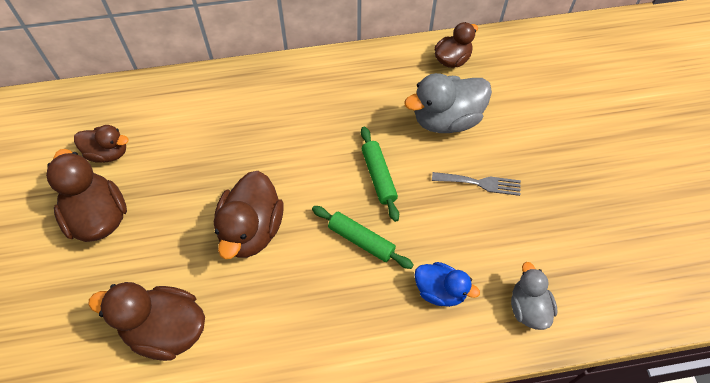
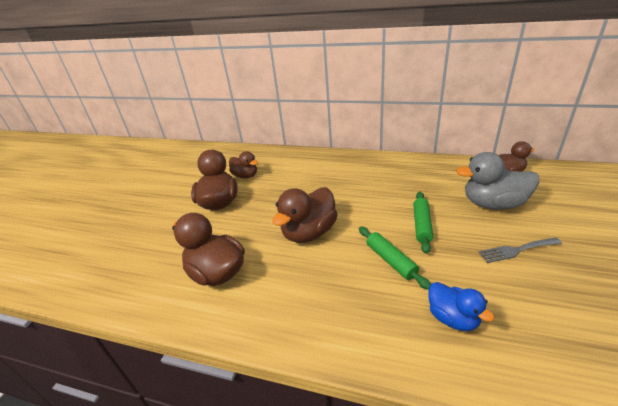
camera: 30 degrees right, 25 degrees down
(480, 183) = (516, 250): grey fork -> grey fork turned 135 degrees clockwise
(528, 308) = (553, 365): grey duck -> none

